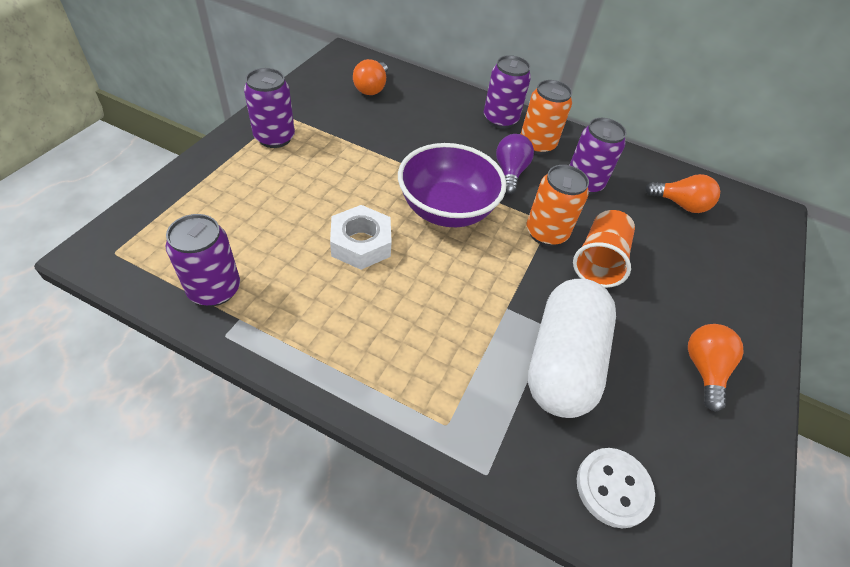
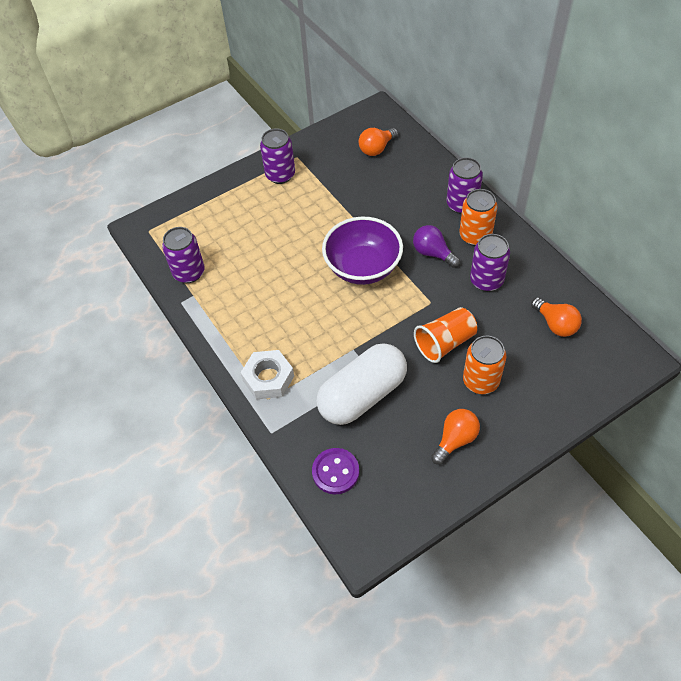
camera: 40 degrees right, 5 degrees up
(361, 243) = (289, 272): white nut -> white nut (268, 378)
(510, 172) = (433, 253): purple light bulb -> purple light bulb turned 90 degrees counterclockwise
(546, 233) = (422, 309): orange can -> orange can (480, 381)
(613, 488) = (335, 472): white button -> purple button

